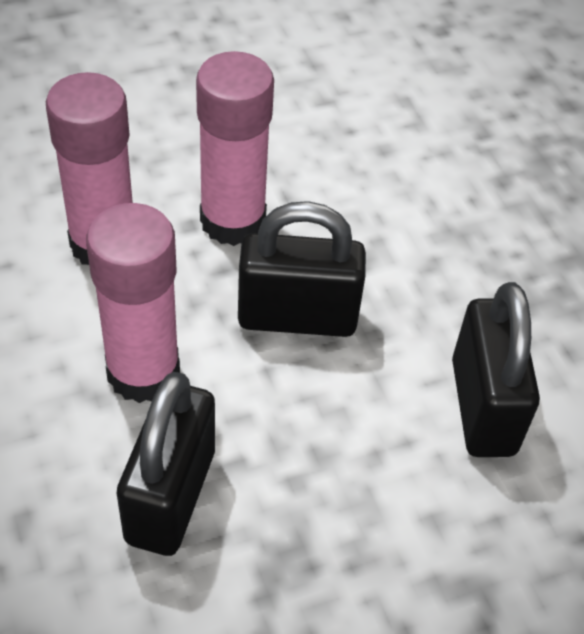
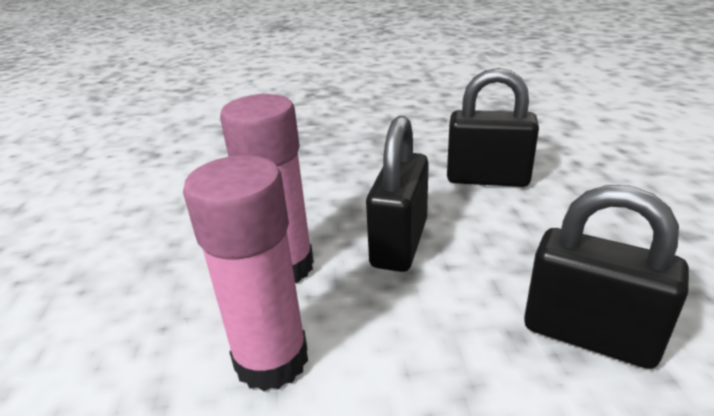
camera: 70 degrees left, 20 degrees down
(143, 372) = (447, 342): pink glue stick -> none

